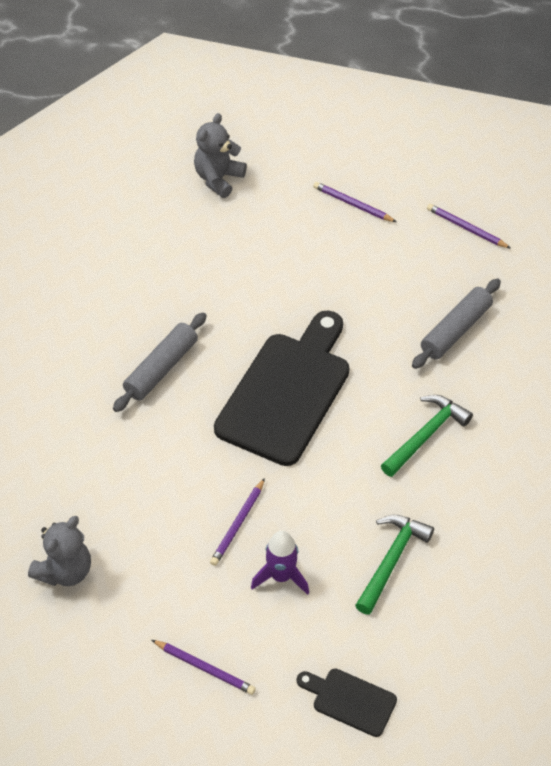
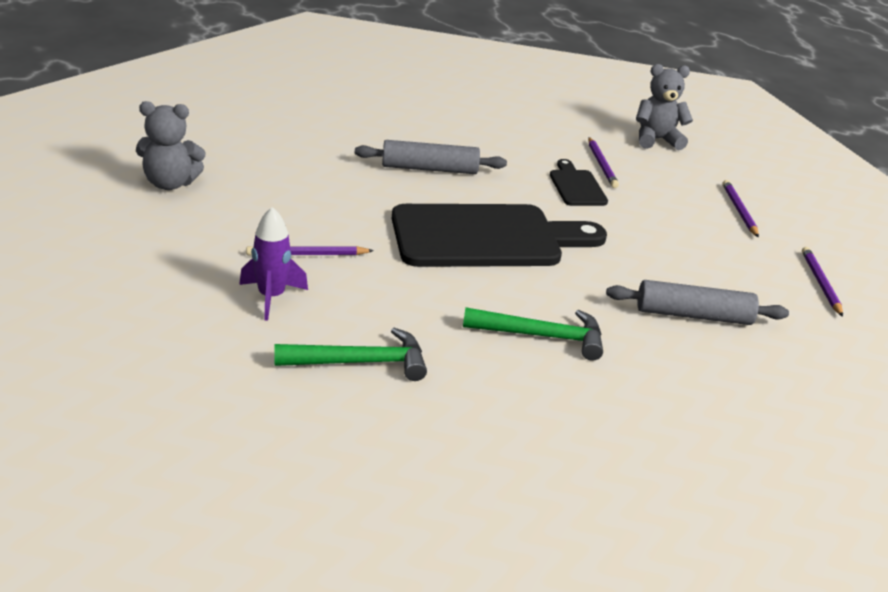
camera: 50 degrees right, 20 degrees down
(205, 668) = (122, 284): purple pencil -> purple pencil (601, 165)
(350, 700) = (152, 390): black cutting board -> black cutting board (576, 186)

